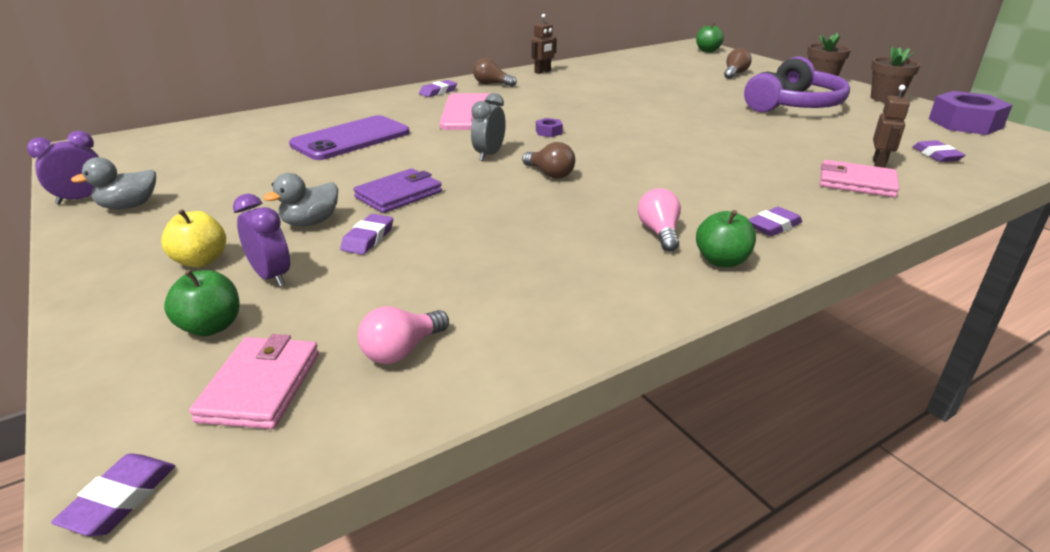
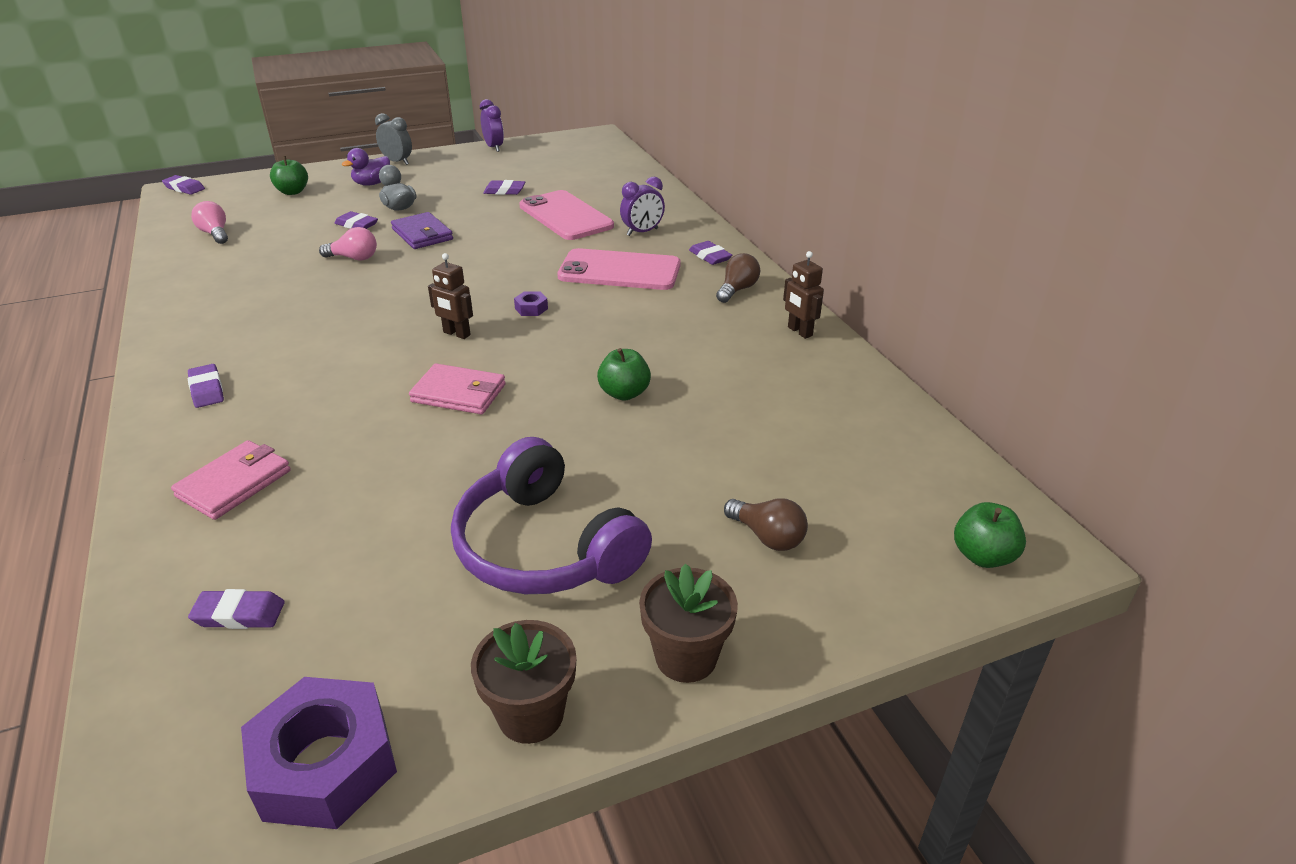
camera: 100 degrees right, 5 degrees up
(129, 206) = (471, 159): grey duck -> none
(201, 261) = (372, 184): yellow apple -> purple duck
(261, 386) = (226, 205): pink wallet -> pink wallet (459, 393)
(267, 172) = (504, 191): none -> purple eraser
(271, 276) = (333, 201): purple clock -> purple clock (642, 232)
(351, 139) = (565, 216): purple phone -> pink phone
(489, 155) = (484, 273): grey clock -> grey clock (397, 162)
(550, 174) = (415, 297): brown light bulb -> none
(659, 233) = (255, 330): pink light bulb -> pink light bulb (354, 258)
(721, 261) = (185, 348): green apple -> green apple (624, 393)
(879, 164) = (262, 531): brown robot -> brown robot (456, 334)

